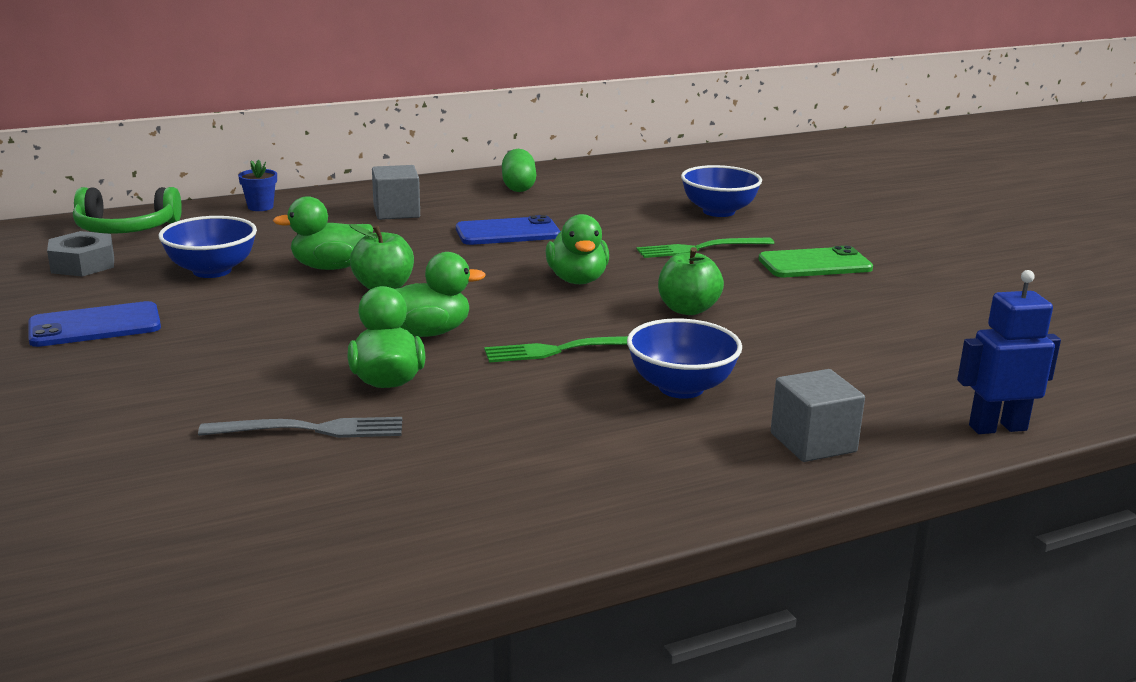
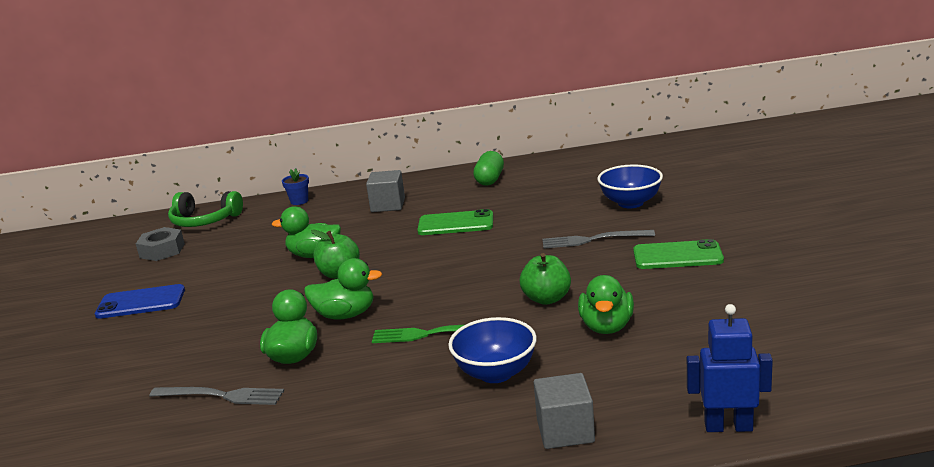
camera: 20 degrees right, 0 degrees up
(212, 271) = (237, 257): blue bowl -> none
(507, 232) = (455, 224): blue phone -> green phone
(577, 280) = (480, 269): green duck -> green duck (606, 327)
(700, 248) = (593, 240): green fork -> grey fork

